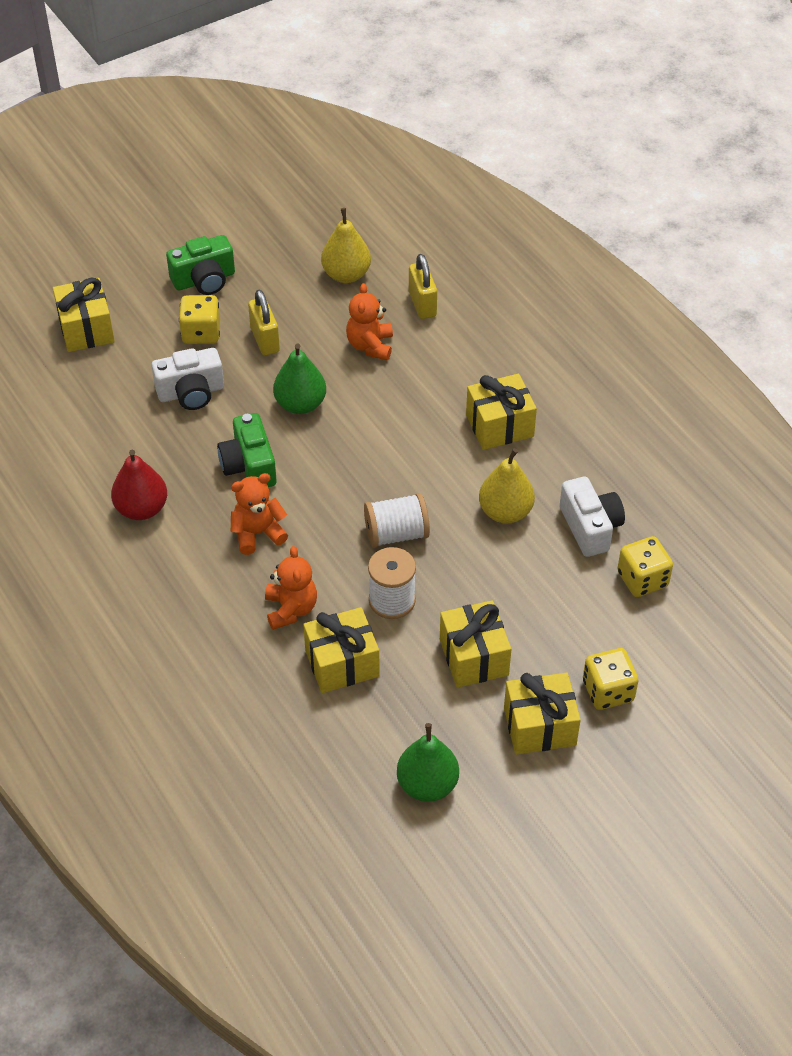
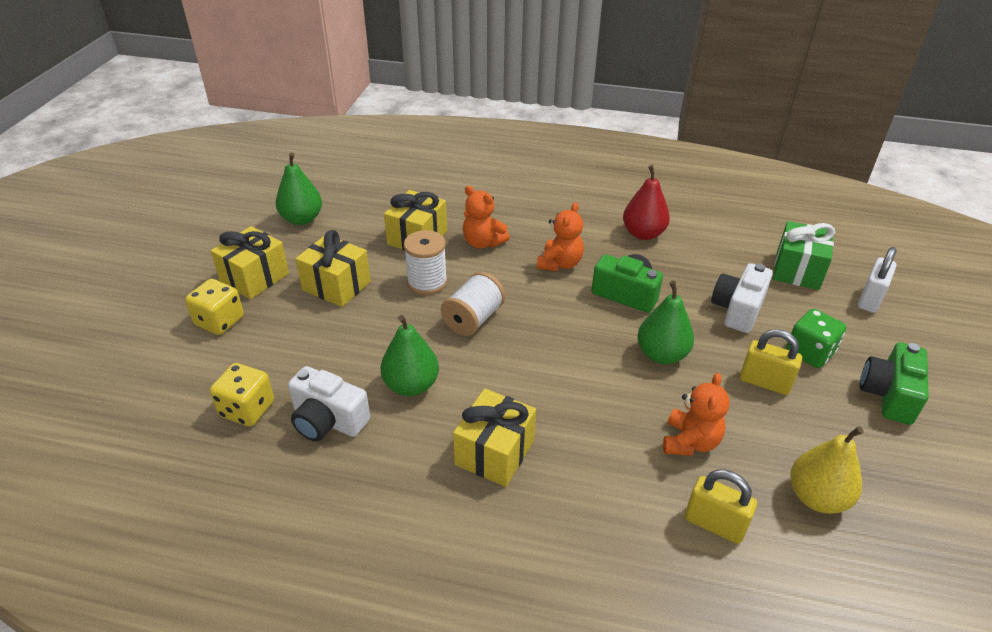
camera: 135 degrees right, 10 degrees down
(86, 329) = (870, 299): yellow gift -> white padlock
(88, 385) = (797, 270): none -> green gift
(201, 333) = (809, 353): yellow dice -> green dice
(370, 346) = (690, 442): orange teddy bear -> orange teddy bear turned 60 degrees clockwise
(505, 512) = (411, 385): yellow pear -> green pear

